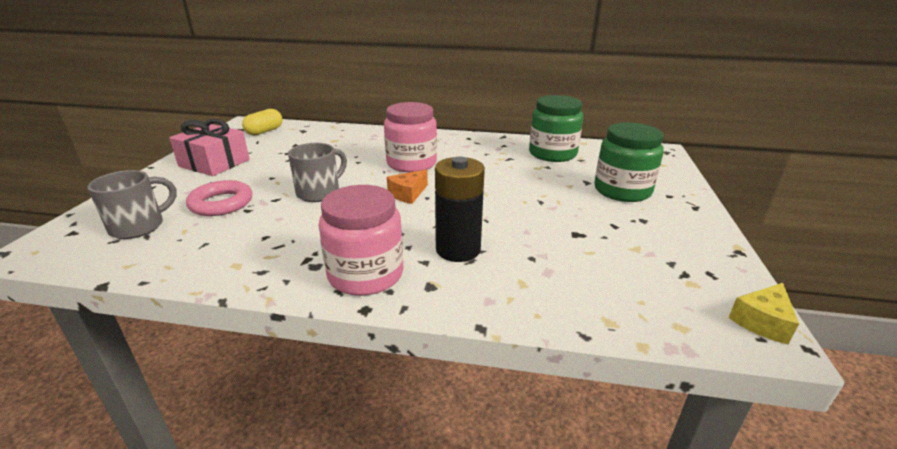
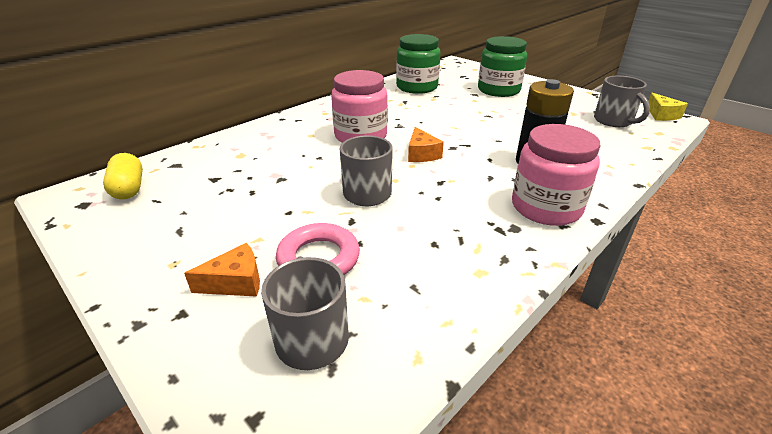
camera: 55 degrees left, 5 degrees up
(184, 189) = (235, 282): none -> orange cheese
(214, 163) = (178, 244): pink gift -> none
(659, 282) = (614, 121): none -> grey mug

